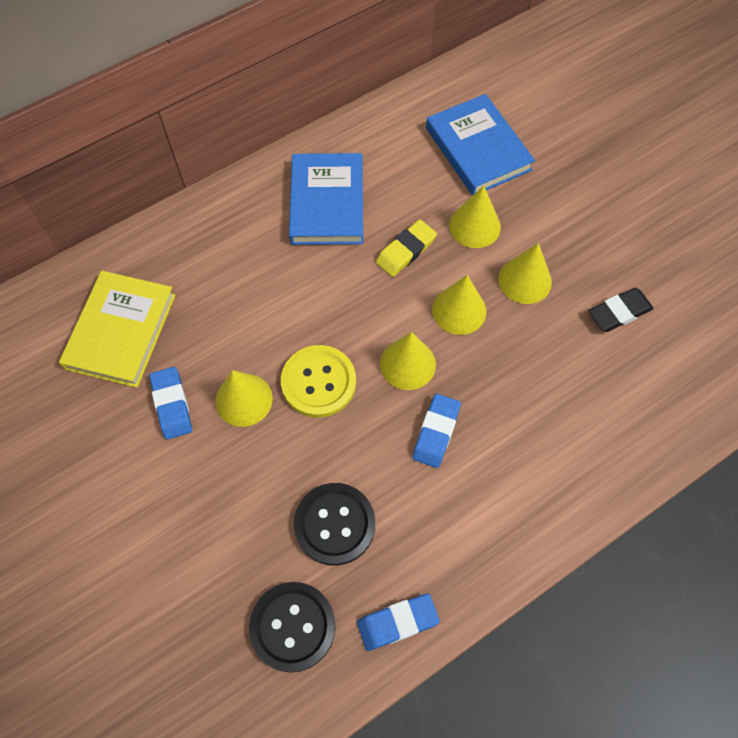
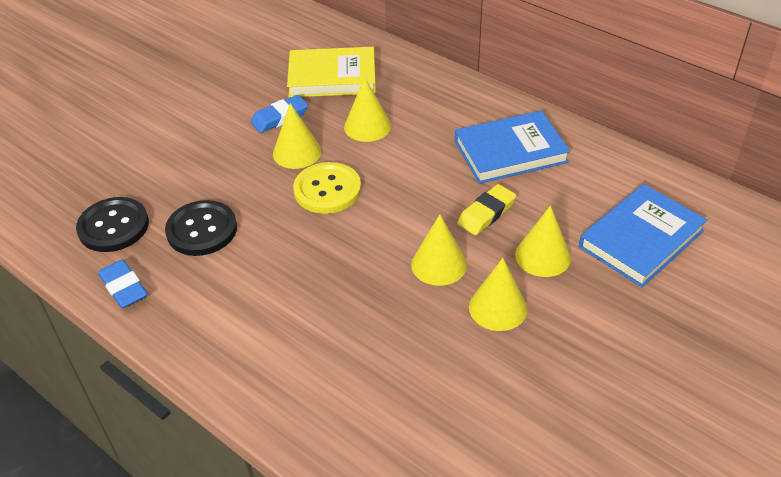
camera: 75 degrees right, 20 degrees down
(406, 251) = (486, 213): yellow eraser -> yellow eraser turned 75 degrees counterclockwise
(407, 364) = (366, 241): yellow cone -> yellow cone (367, 126)
(436, 432) = (304, 275): blue eraser -> none
(619, 312) = (497, 397): black eraser -> none

